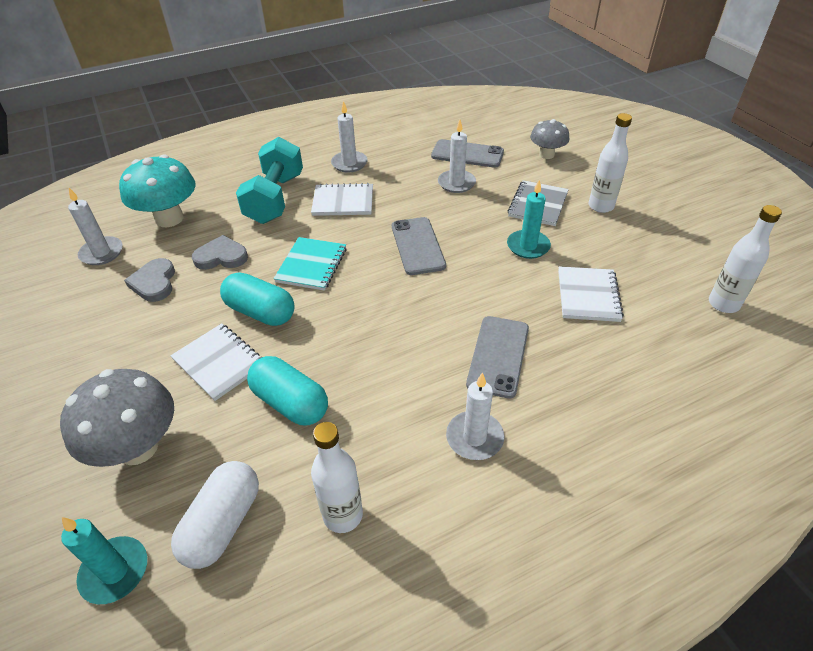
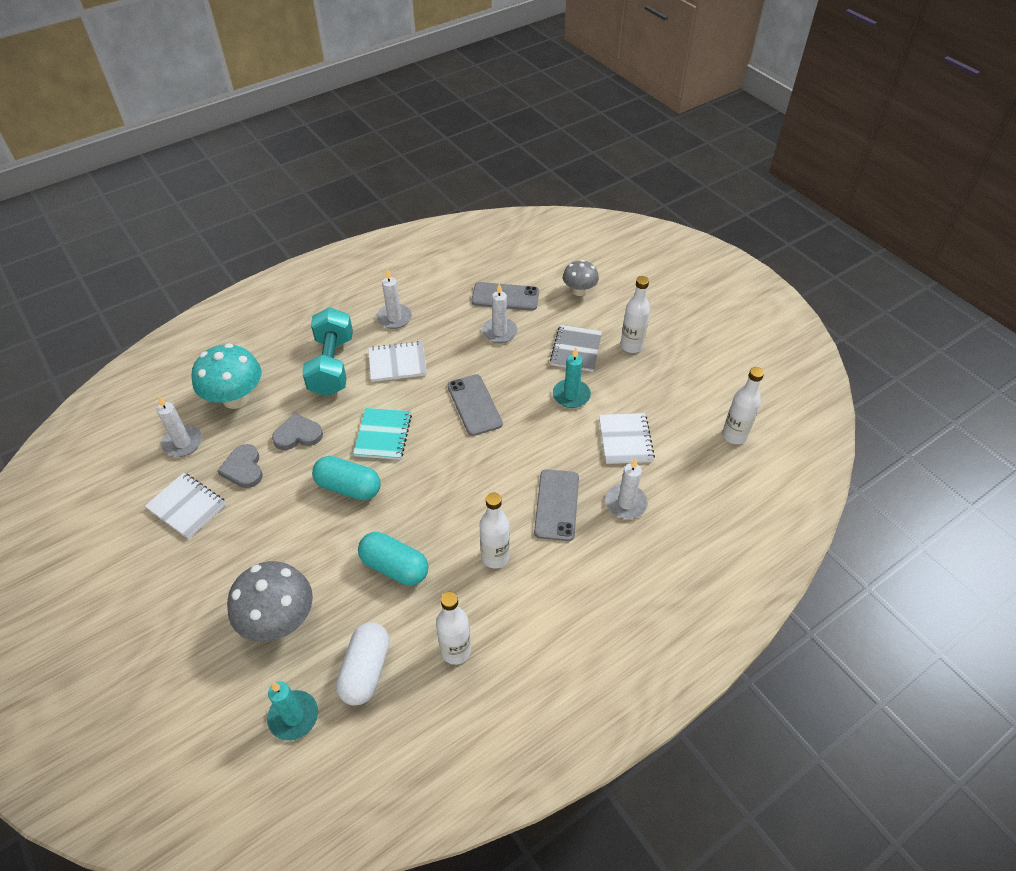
camera: 10 degrees left, 5 degrees up
(219, 362) = (325, 539): white notebook -> white notebook (187, 506)
(414, 406) = (495, 557): none -> white bottle
(474, 437) = (546, 577): white candle -> white candle (626, 503)

